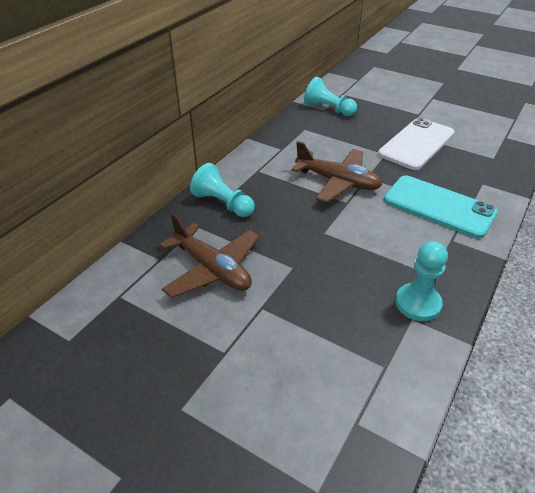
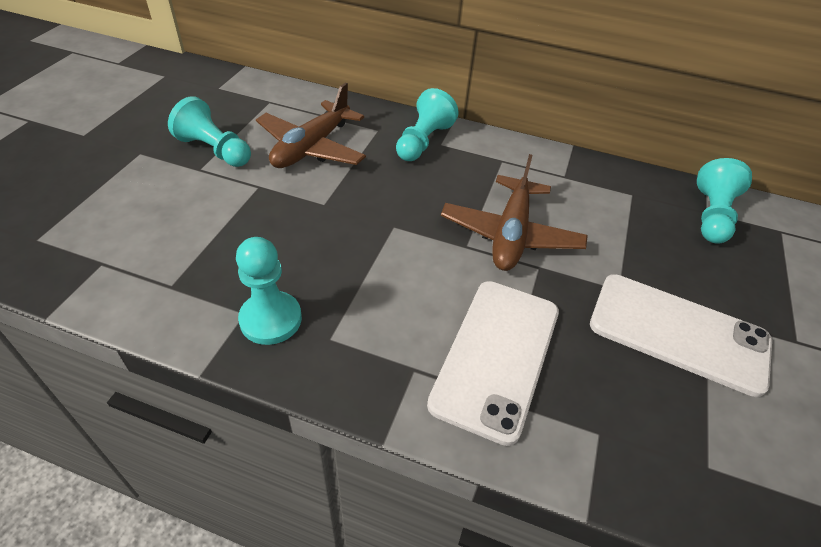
camera: 75 degrees right, 5 degrees up
(196, 340) = (215, 150): none -> turquoise pawn
(439, 206) = (496, 356): turquoise phone -> white phone

